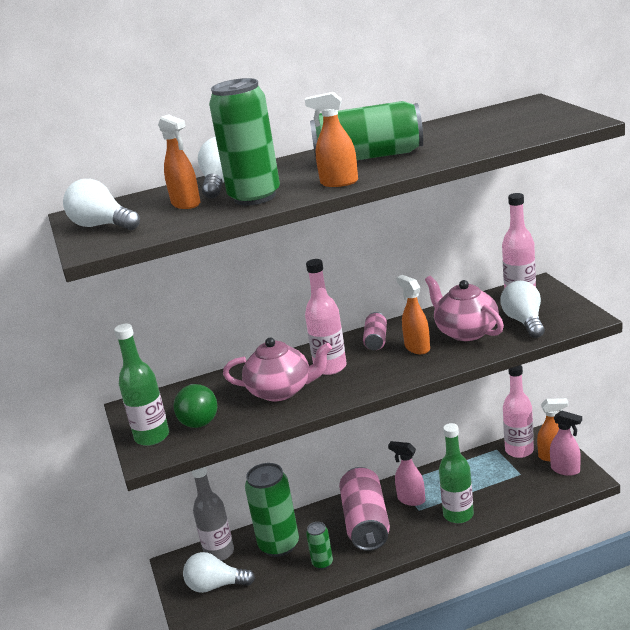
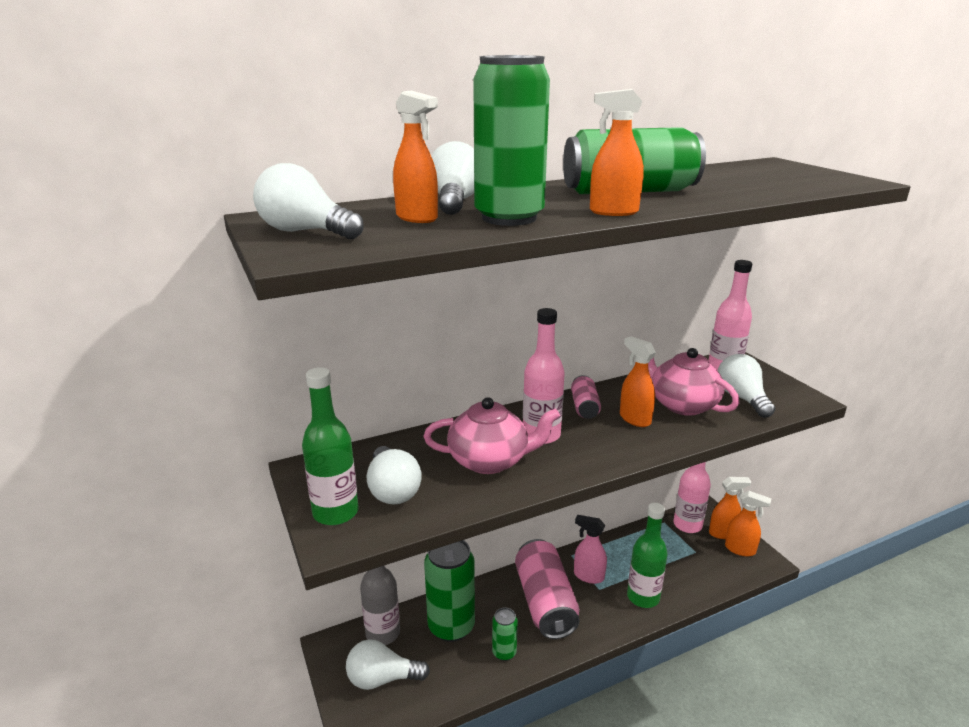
camera: 10 degrees left, 0 degrees up
(198, 418) = (392, 490): green light bulb -> white light bulb
(565, 470) = (740, 549): pink spray bottle -> orange spray bottle

